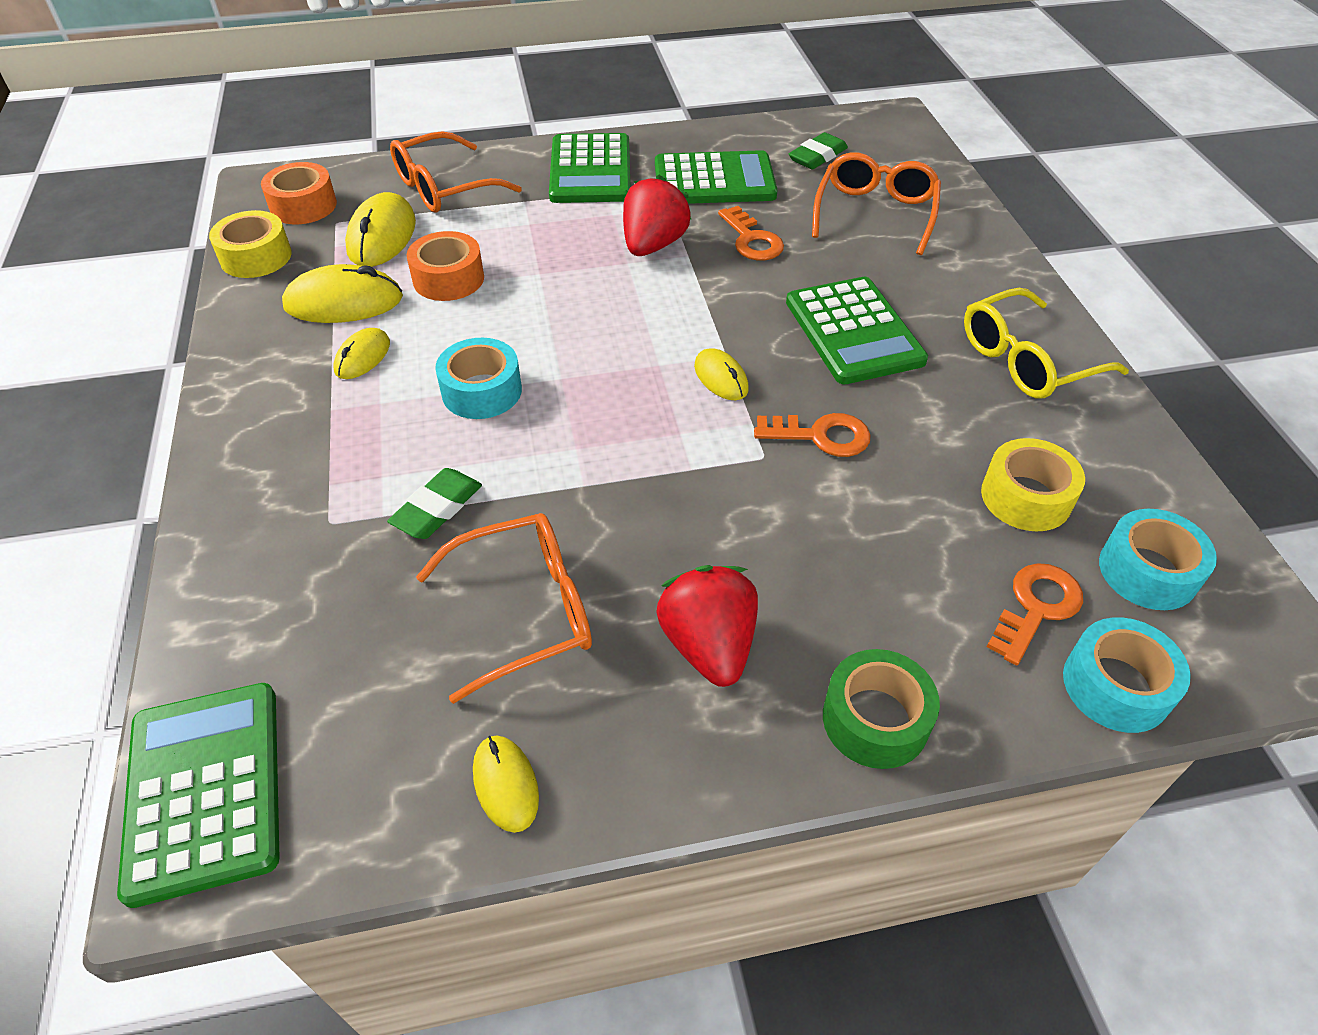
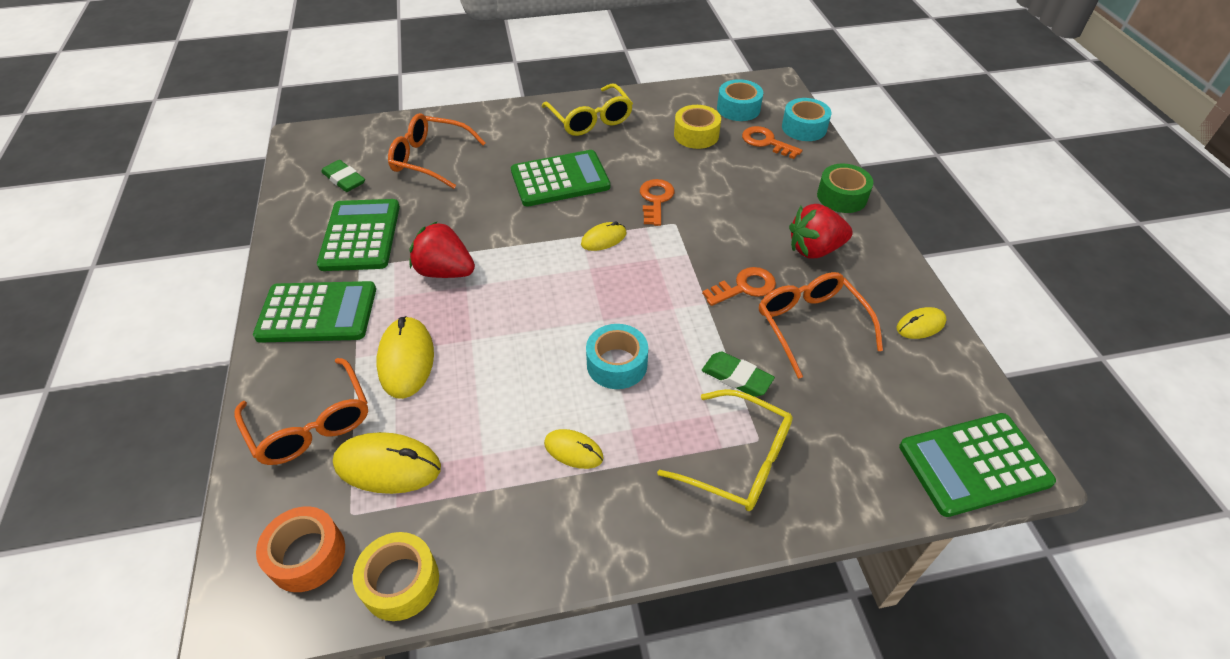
camera: 90 degrees left, 0 degrees up
(304, 499) = (738, 460): none -> yellow glasses
(344, 302) = (493, 480): yellow mouse -> yellow mouse (406, 360)
(448, 279) = (469, 402): orange tape -> none
(752, 240) = (449, 218): orange key -> orange key (744, 287)

